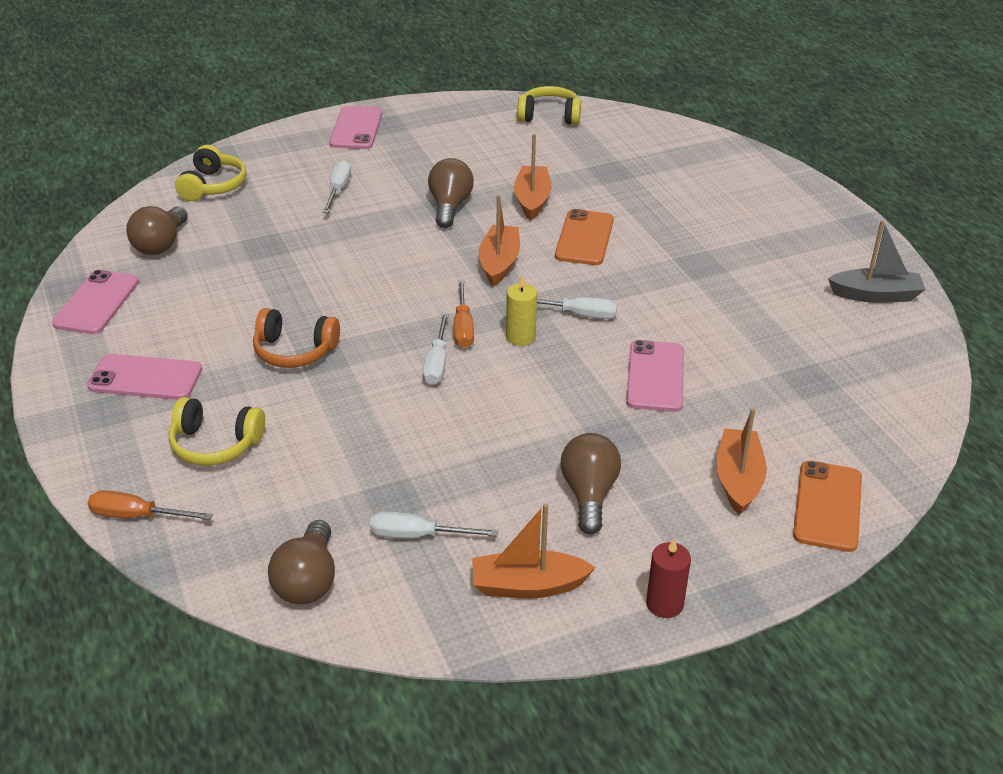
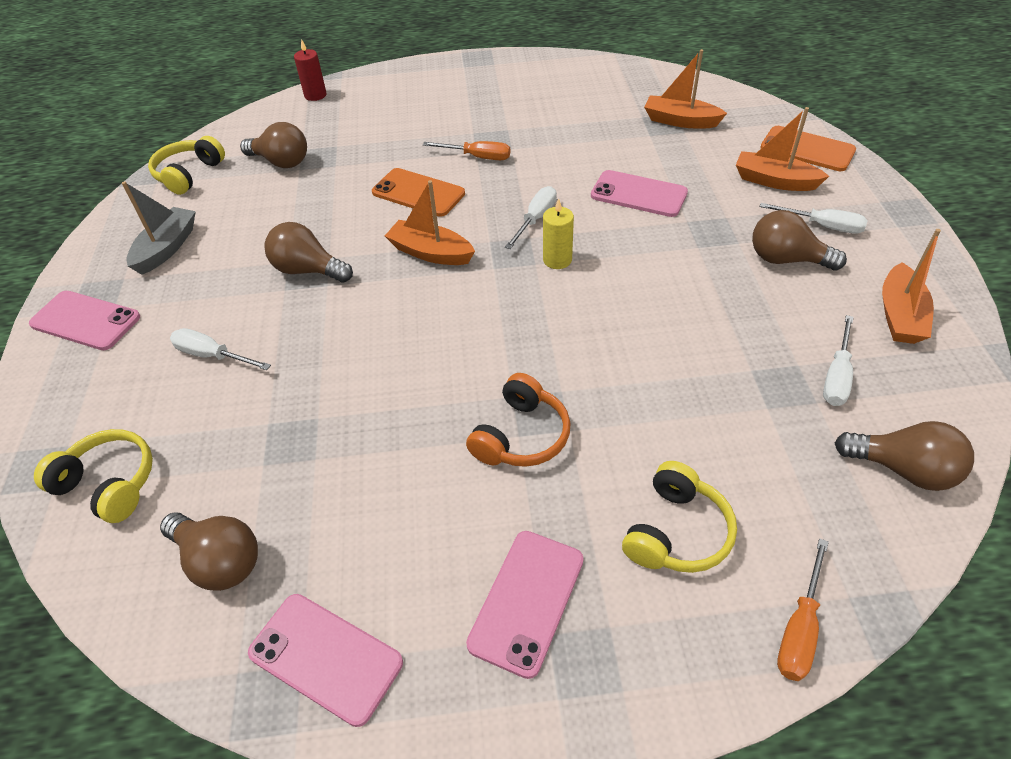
camera: 70 degrees left, 10 degrees up
(437, 363) = (579, 323): white screwdriver -> white screwdriver (822, 226)
(463, 327) = (527, 295): orange screwdriver -> orange screwdriver (477, 157)
(532, 200) = (334, 212): orange boat -> orange boat (680, 121)
(592, 155) = (281, 162): none -> brown light bulb
(664, 604) = (915, 245): red candle -> red candle (315, 95)
(875, 295) = (570, 74): grey boat -> grey boat (167, 248)

